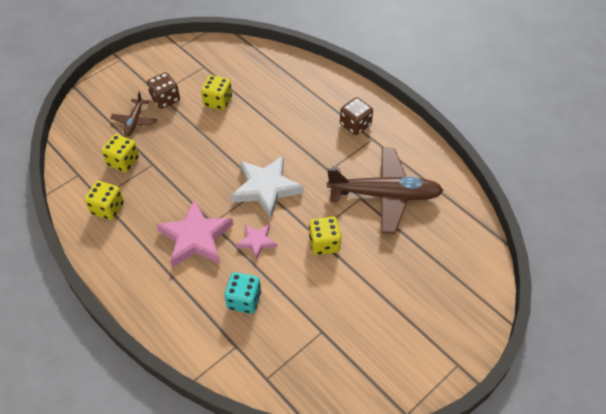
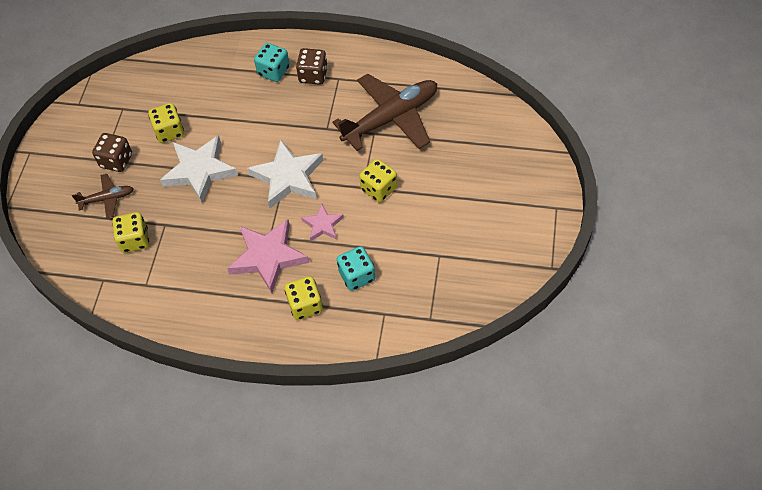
camera: 35 degrees left, 5 degrees up
(108, 208) = (163, 288): yellow dice -> yellow dice (305, 305)
(134, 121) = (107, 199): brown plane -> brown plane turned 75 degrees counterclockwise
(211, 142) = (200, 171): none -> white star
(329, 104) = (273, 71): none -> turquoise dice

